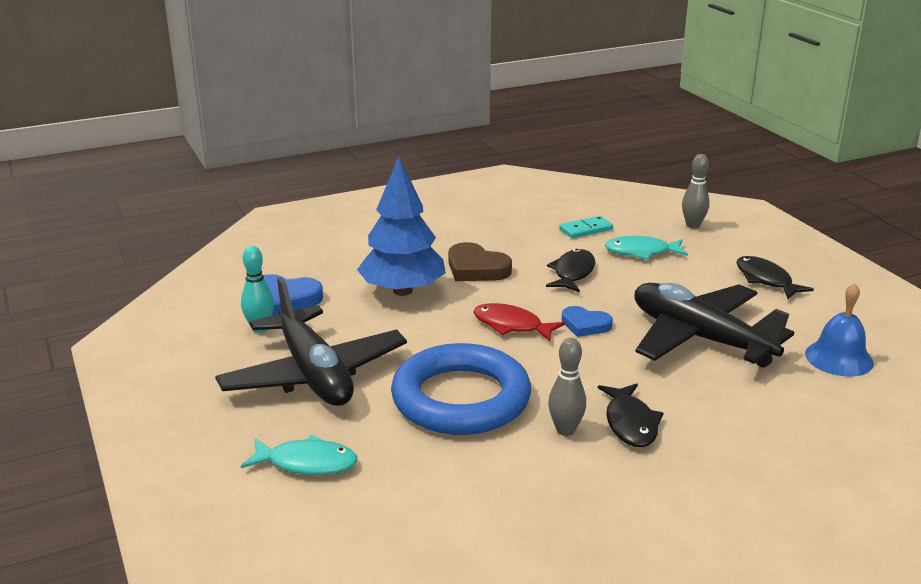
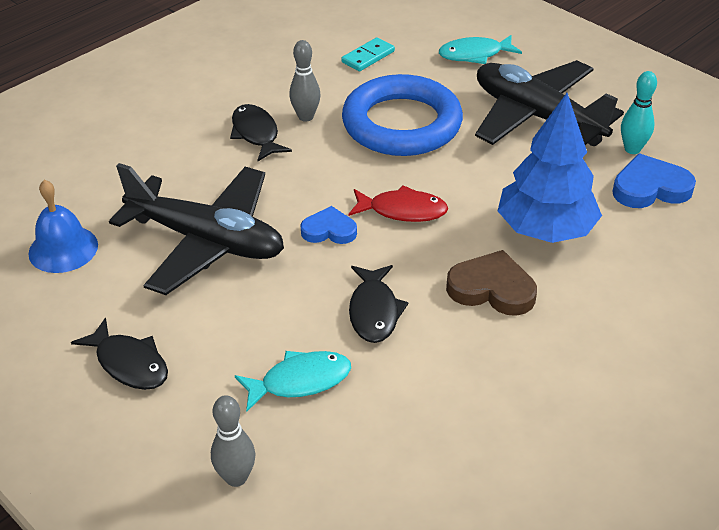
camera: 160 degrees right, 15 degrees up
(586, 229) = (394, 417): turquoise domino -> turquoise domino (368, 57)

